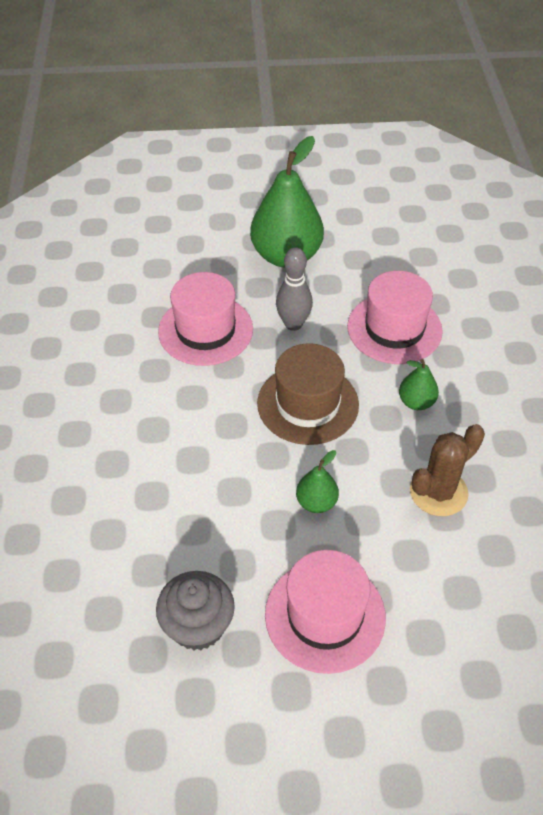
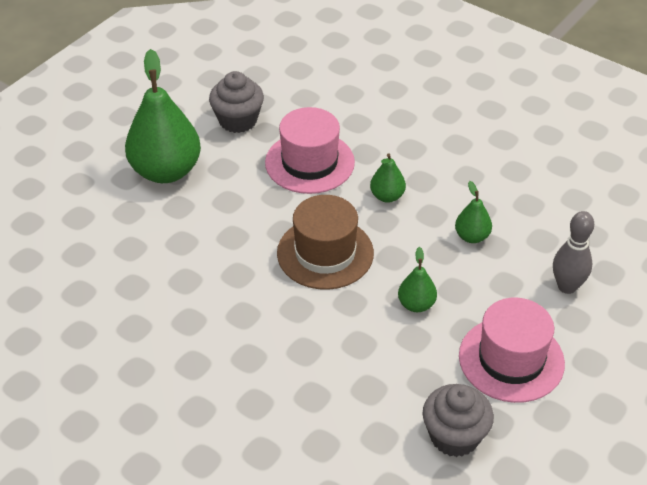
camera: 50 degrees left, 5 degrees down
(205, 330) = (185, 265): pink hat -> none
(293, 324) = (240, 212): grey bowling pin -> grey bowling pin (567, 286)
(387, 257) = (238, 120): none -> grey cupcake
(438, 492) = (472, 236): brown cactus -> green pear

